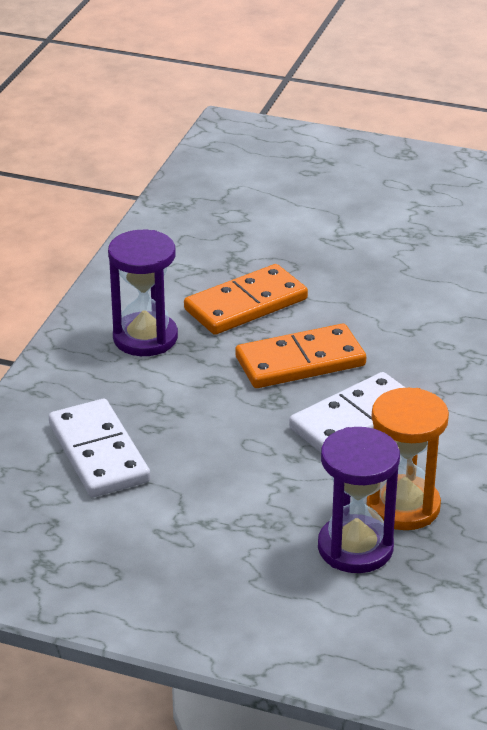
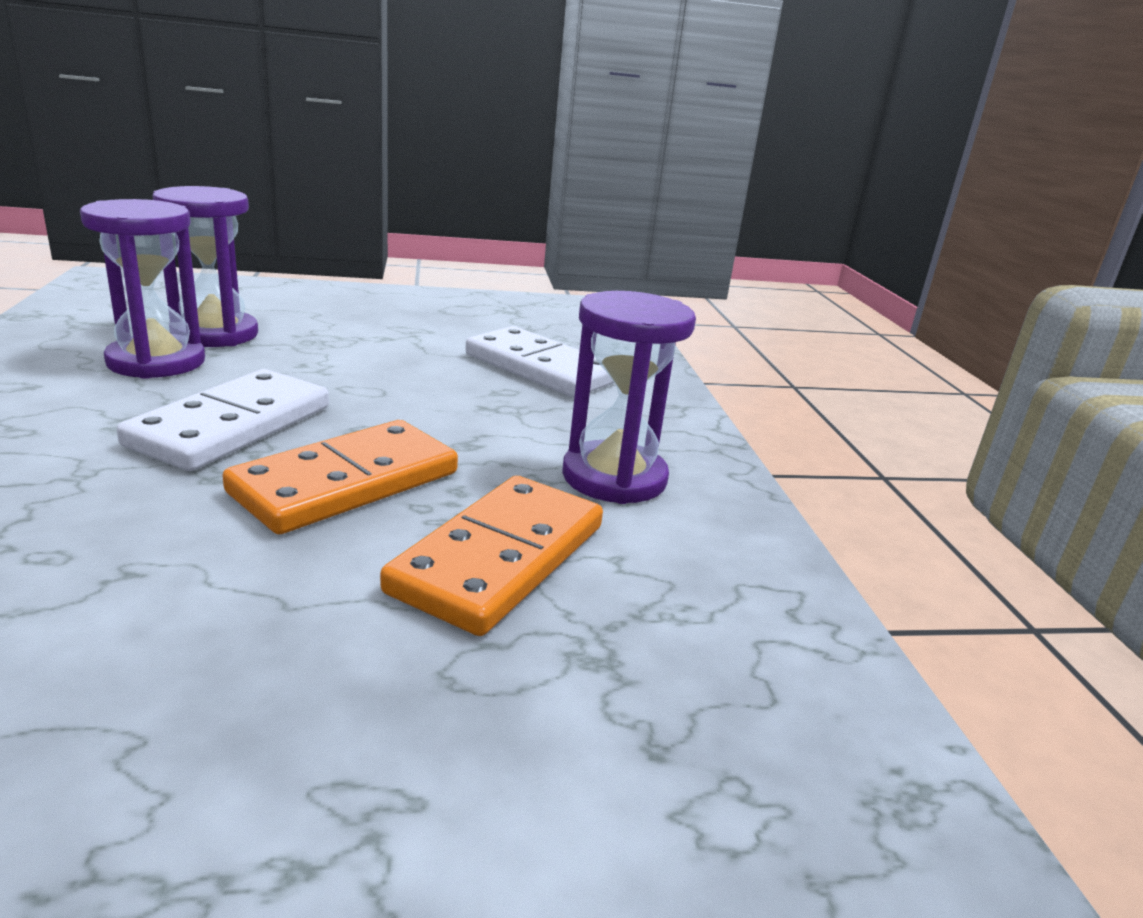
camera: 150 degrees right, 10 degrees down
(403, 506) = (156, 362): orange hourglass -> purple hourglass

